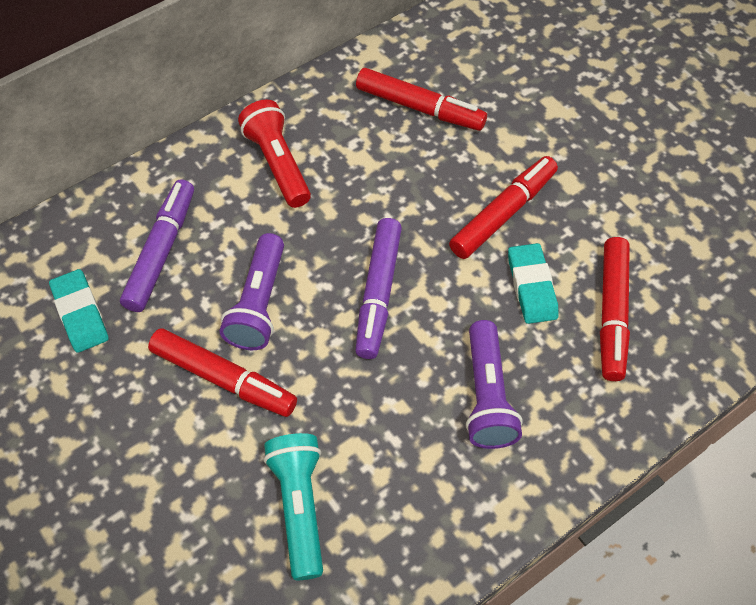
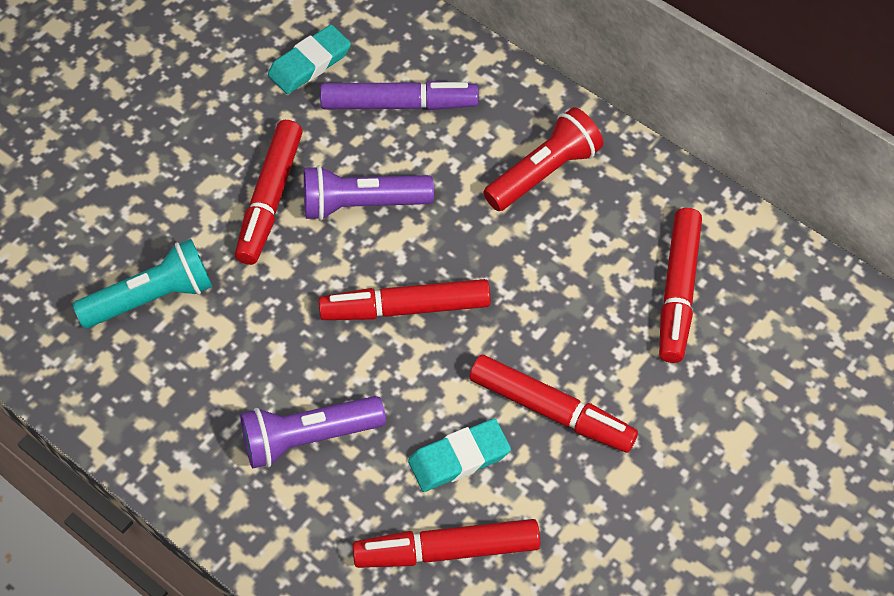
camera: 75 degrees right, 0 degrees up
(378, 293) = (405, 308): purple marker -> red marker

